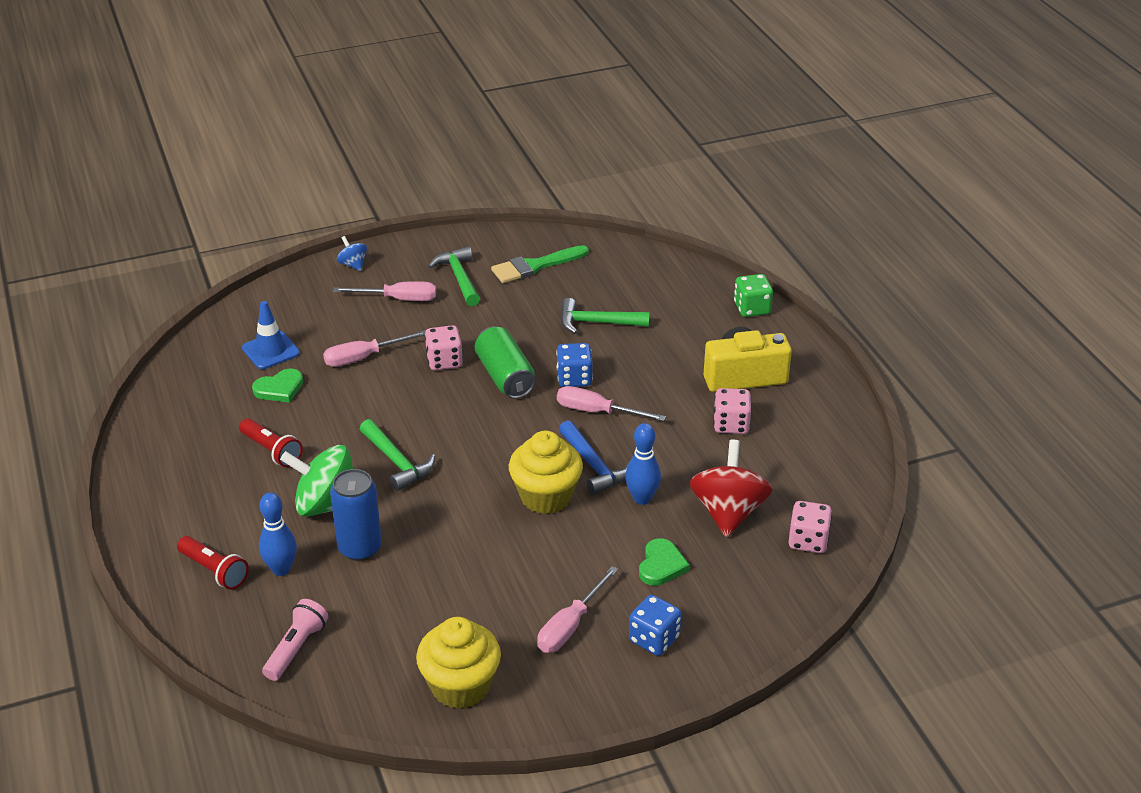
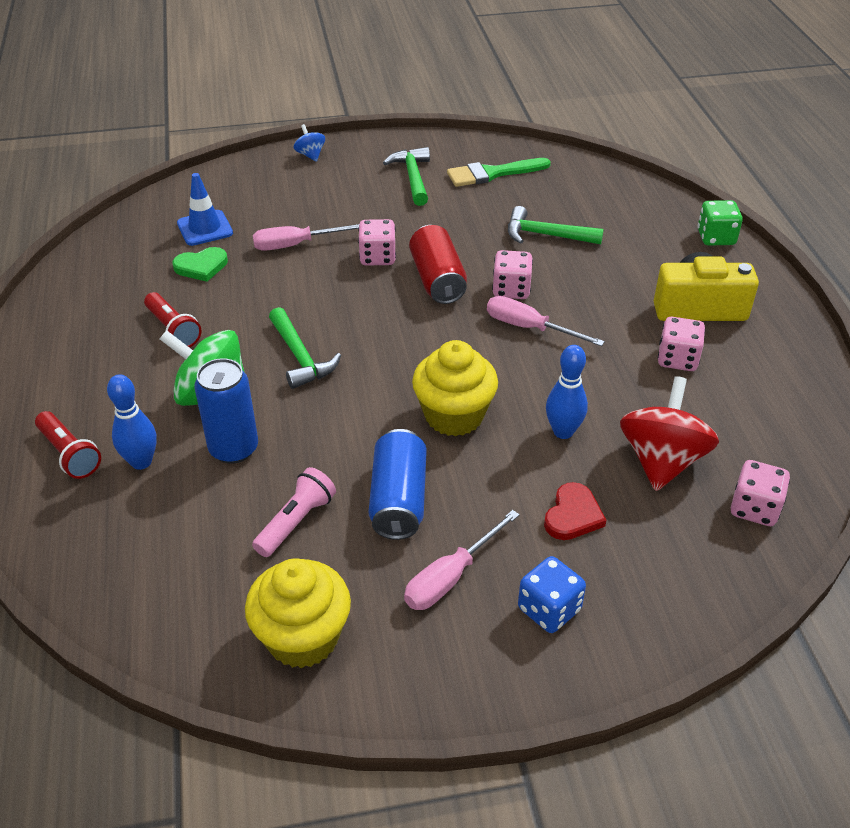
camera: 10 degrees right, 5 degrees up
(296, 648) = (127, 559): pink flashlight -> pink flashlight (296, 522)
(398, 299) = (347, 192): pink screwdriver -> none
(505, 377) = (437, 280): green can -> red can
(513, 571) = (398, 499): none -> blue can
(574, 378) = (511, 290): blue dice -> pink dice
(594, 466) = (515, 387): blue hammer -> none
(661, 565) = (573, 515): green heart -> red heart

